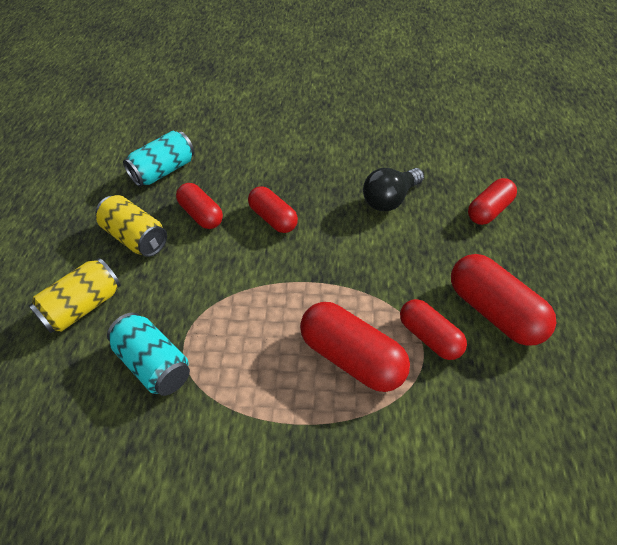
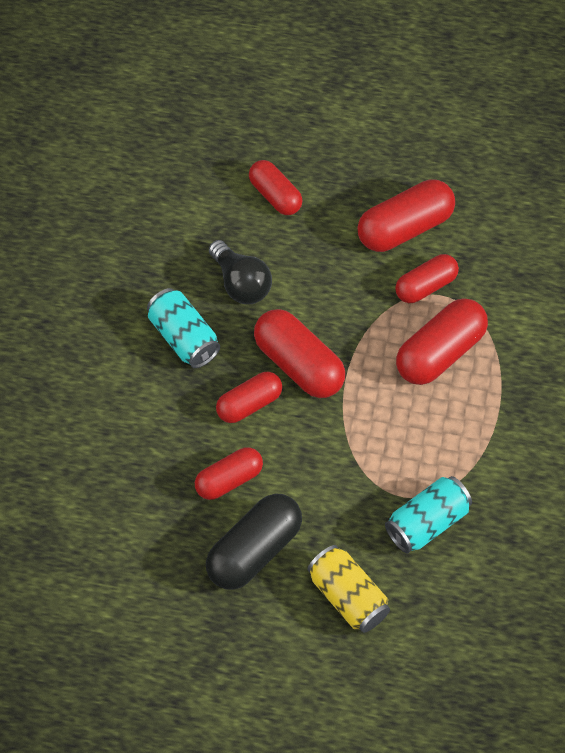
camera: 85 degrees left, 10 degrees up
(136, 238) = (254, 550): yellow can -> black capsule
(163, 171) = (140, 524): turquoise can -> turquoise can (183, 338)
(317, 246) = (299, 364): none -> red capsule

